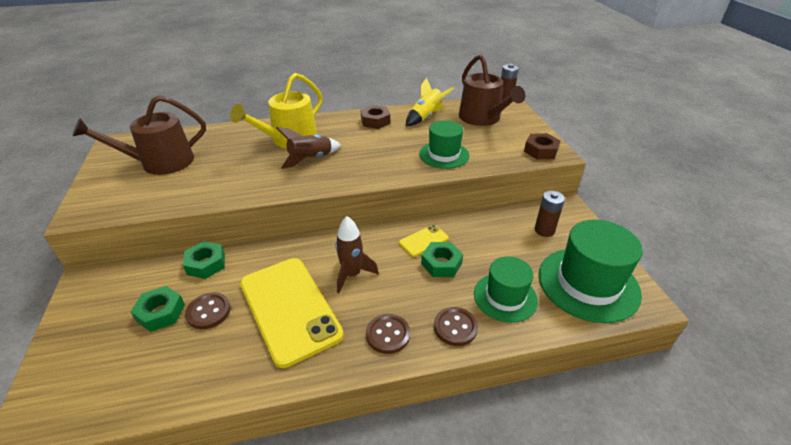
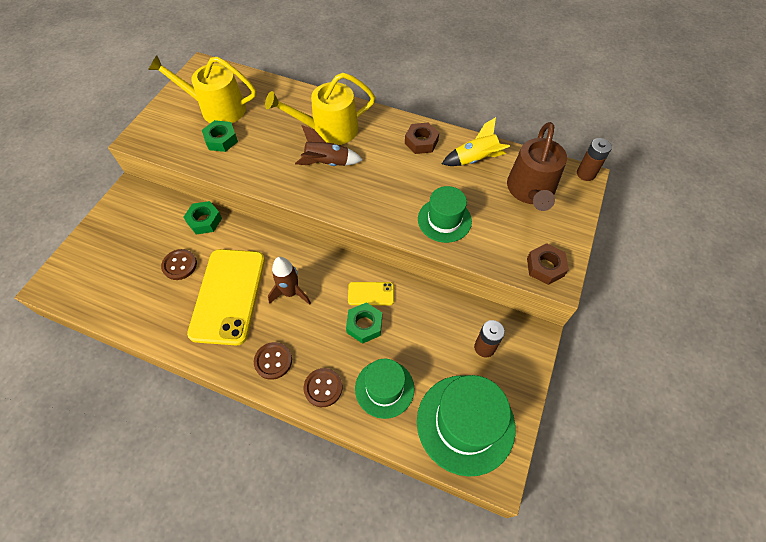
camera: 35 degrees right, 20 degrees up
(160, 162) = (217, 108): brown watering can -> yellow watering can
(161, 313) = (153, 247): green nut -> green nut (221, 140)

